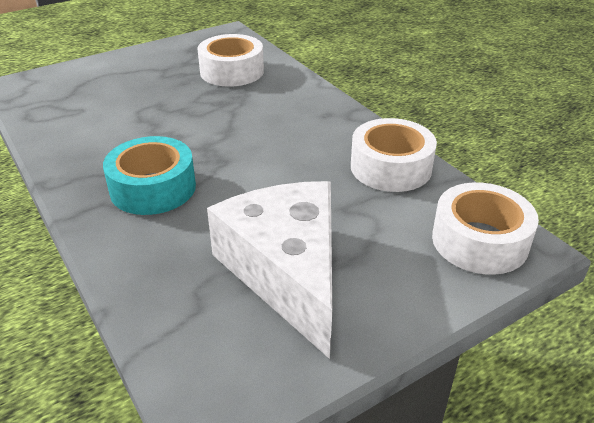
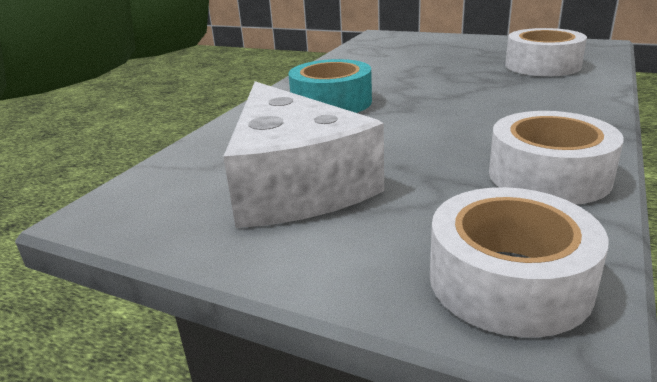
camera: 60 degrees right, 10 degrees down
(287, 271) = (294, 183): white cheese -> white cheese turned 120 degrees clockwise

